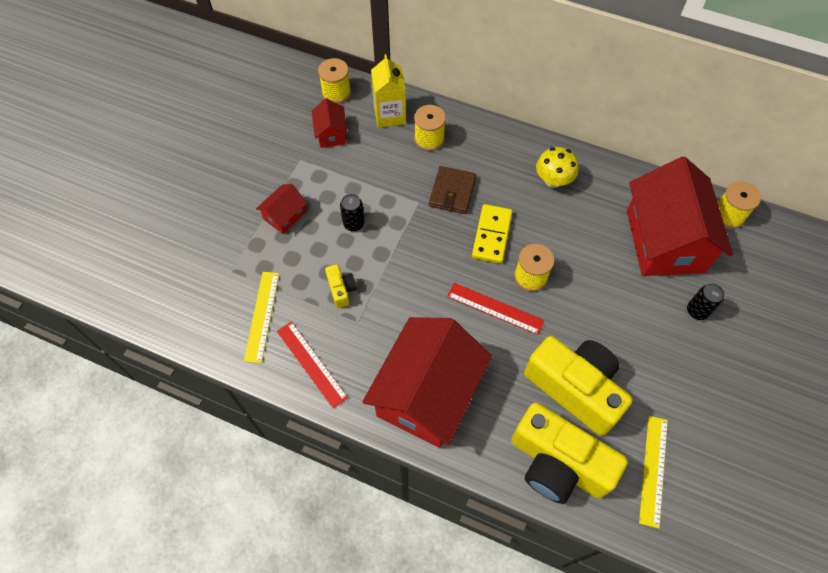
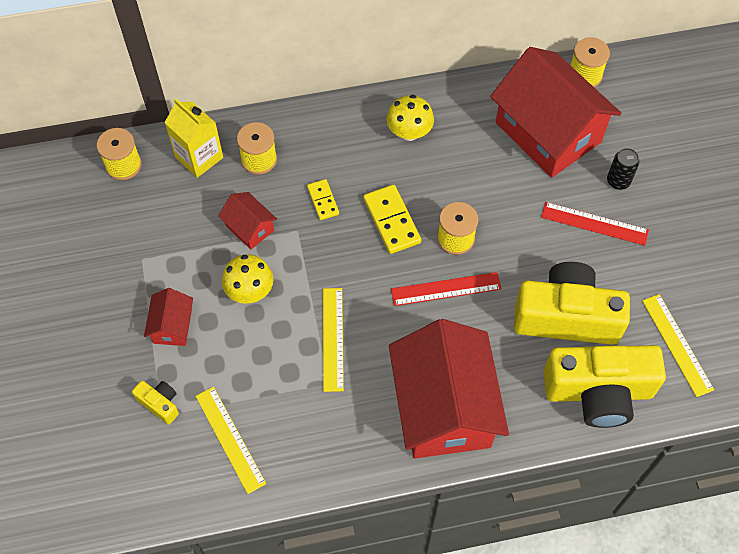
camera: 35 degrees left, 0 degrees up
(311, 363) = (315, 452): red ruler -> red ruler (594, 223)
(331, 134) = (153, 212): red house -> red house (249, 228)
(341, 290) = (288, 363): yellow camera -> yellow camera (160, 403)
(354, 223) = (250, 291): black can -> yellow mushroom
(385, 292) = (333, 339): none -> yellow ruler
(452, 192) = (323, 201): brown wallet -> yellow domino

